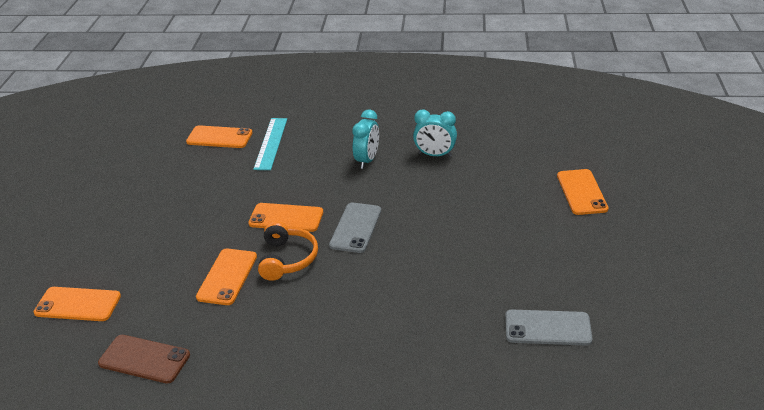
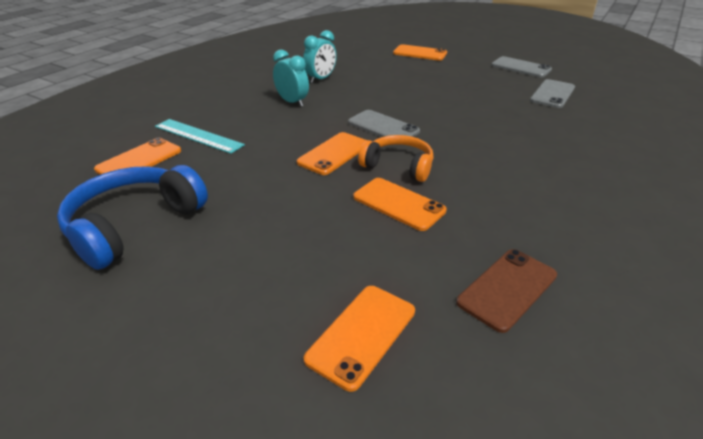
camera: 65 degrees left, 0 degrees up
(144, 175) = (134, 225): none -> blue headphones
(618, 284) = (521, 67): none -> grey phone

